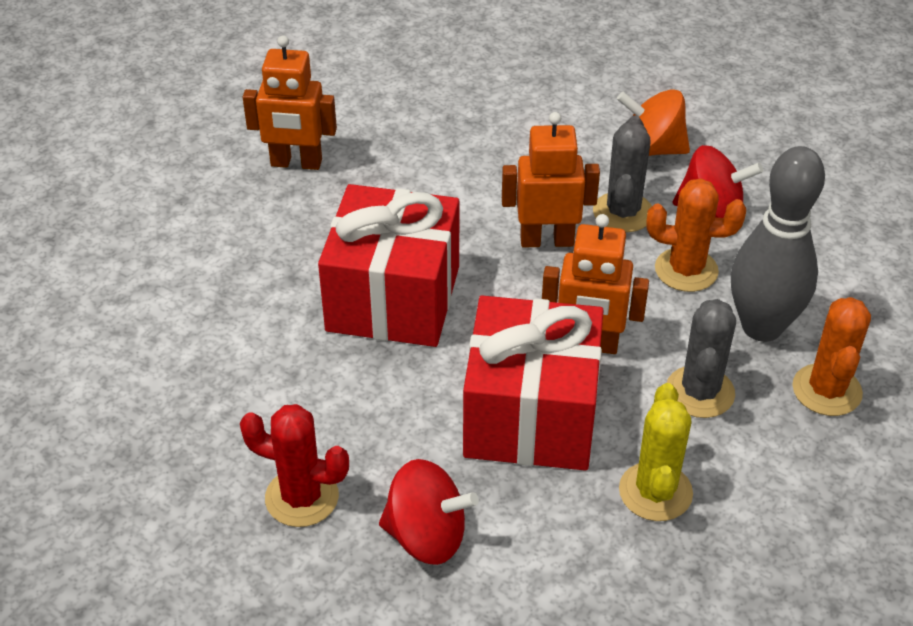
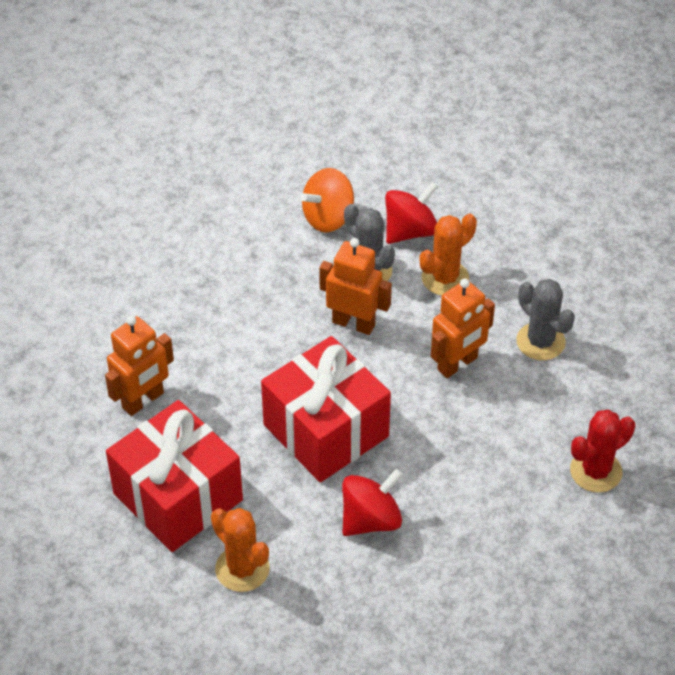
camera: 50 degrees left, 5 degrees up
(302, 497) = (444, 576): red cactus -> red cactus (596, 471)
(426, 536) = (526, 535): red spinning top -> red spinning top (371, 519)
(530, 415) = (484, 428): red gift -> red gift (178, 497)
(546, 240) = (353, 323): orange robot -> orange robot turned 75 degrees clockwise
(655, 492) = (589, 412): yellow cactus -> none
(761, 327) = (521, 279): grey bowling pin -> none
(826, 390) = (591, 288): orange cactus -> orange cactus (242, 569)

